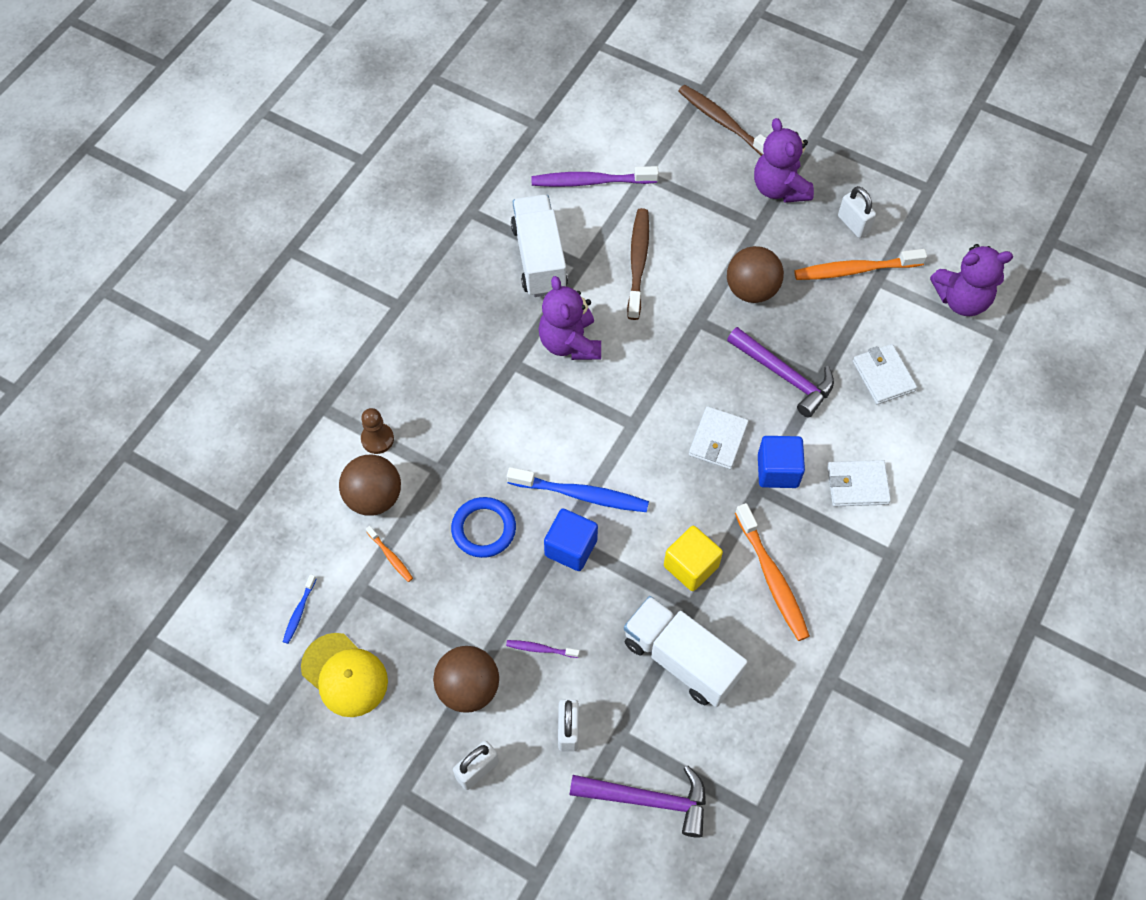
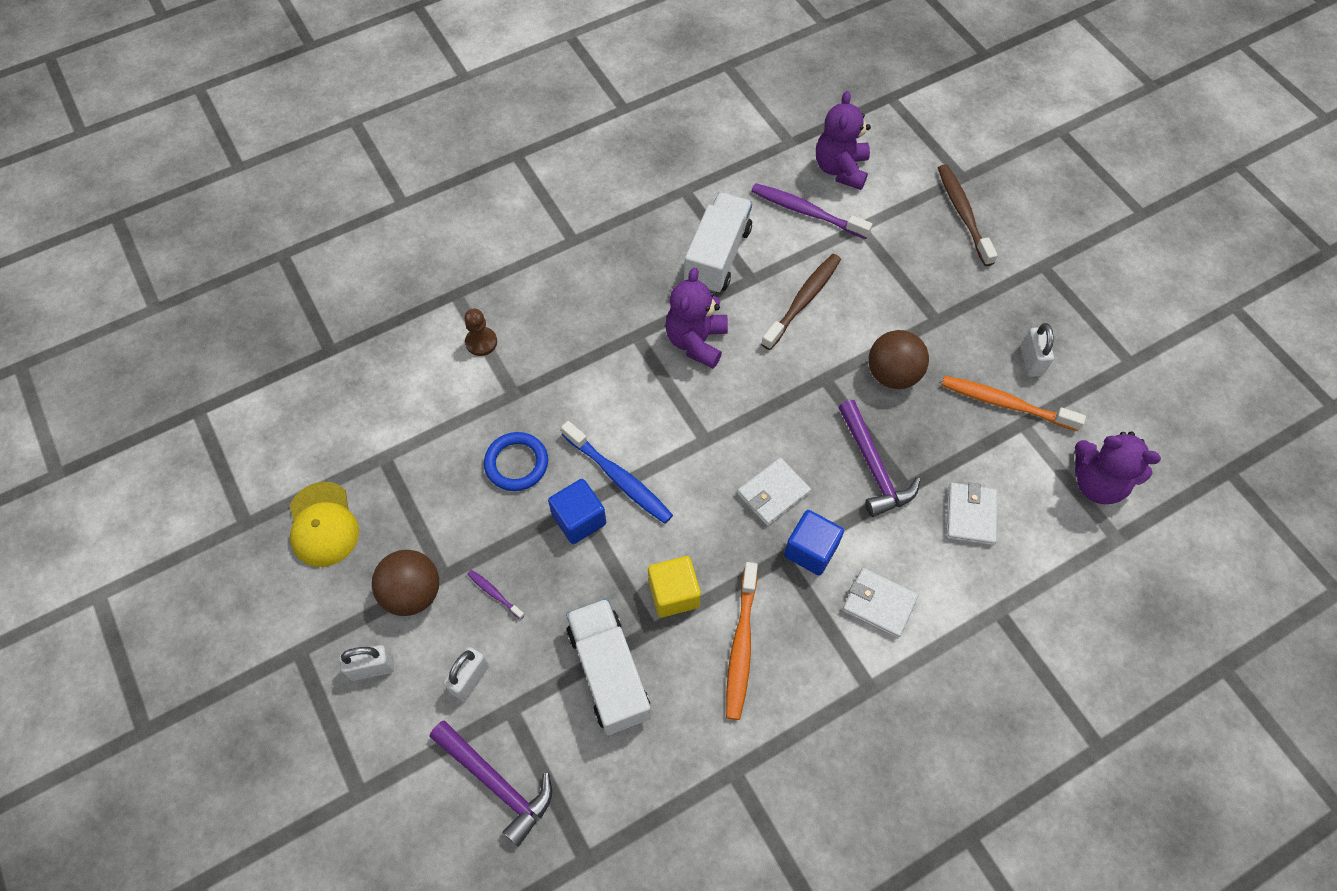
camera: 30 degrees right, 0 degrees up
(299, 612) = (324, 452): blue toothbrush -> none
(374, 497) = (446, 389): brown ball -> none
(390, 556) = (426, 446): orange toothbrush -> none
(779, 188) = (979, 296): purple teddy bear -> purple teddy bear (840, 169)

